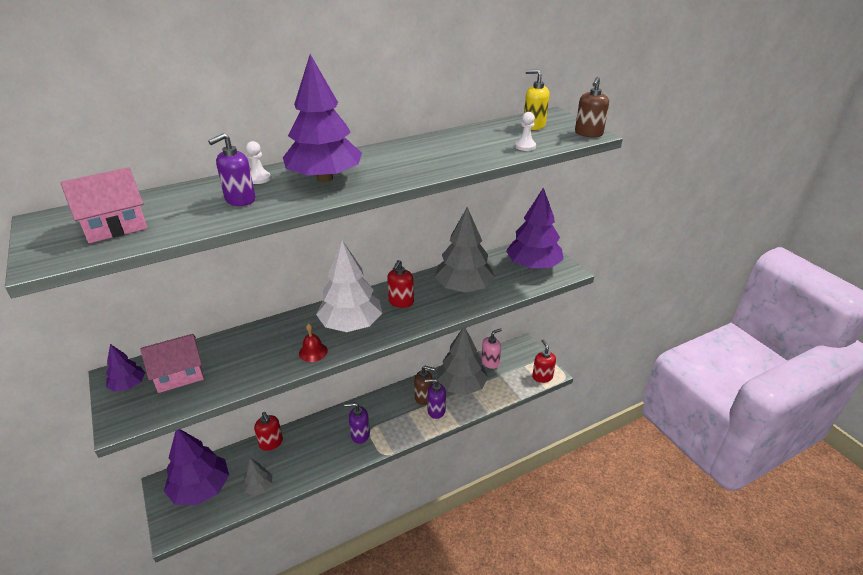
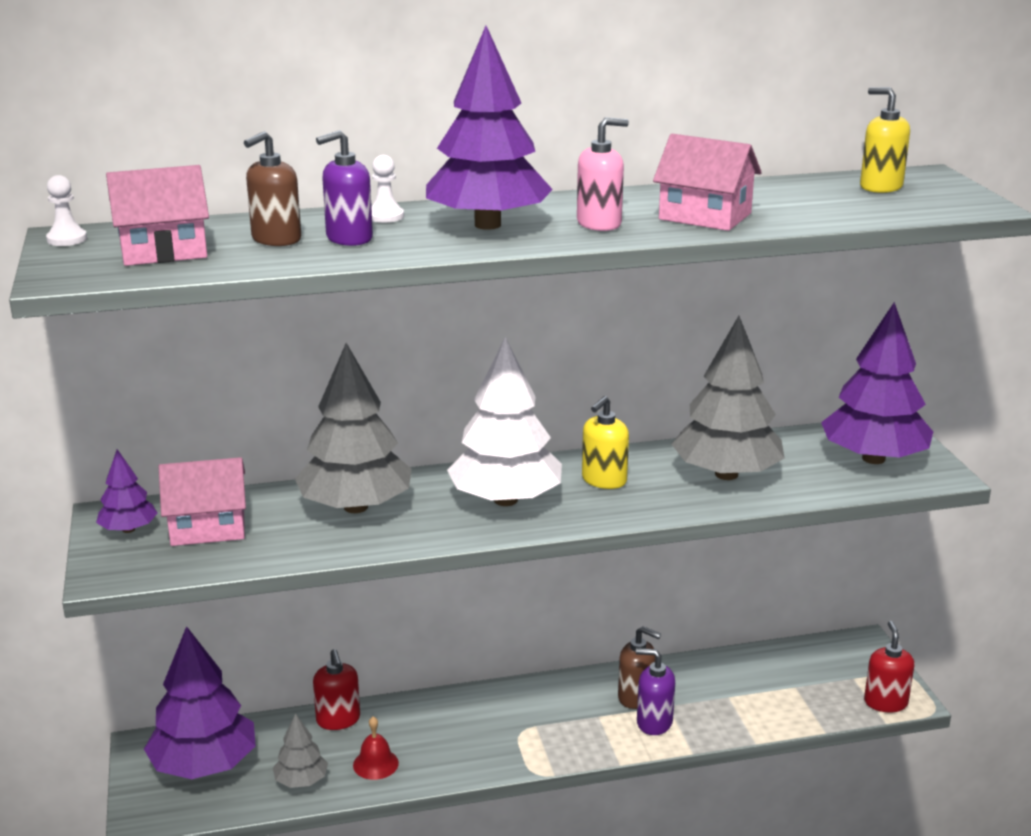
camera: 15 degrees right, 10 degrees down
(313, 352) = (429, 528): red bell -> red bell (375, 764)
(360, 435) = (500, 735): purple soap dispenser -> none
(401, 302) = (604, 480): red soap dispenser -> yellow soap dispenser
(449, 157) = (705, 216): none -> pink house
(461, 385) = (715, 690): grey tree -> grey tree (356, 507)
(490, 362) = (785, 661): pink soap dispenser -> pink soap dispenser (599, 224)
(525, 146) = (847, 213): white pawn -> white pawn (67, 239)
(588, 133) = (976, 205): brown soap dispenser -> brown soap dispenser (276, 239)

